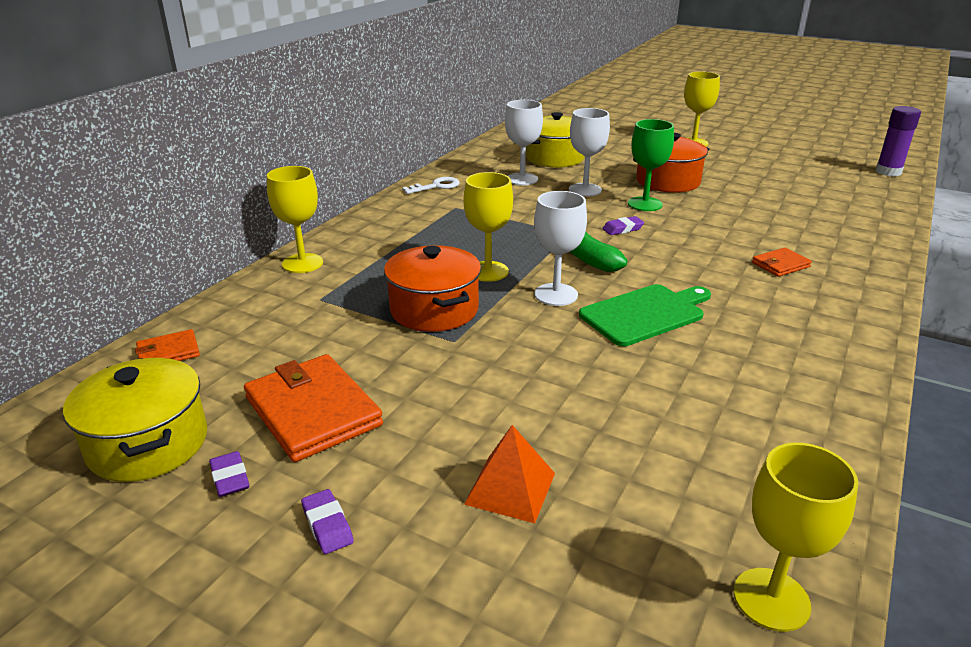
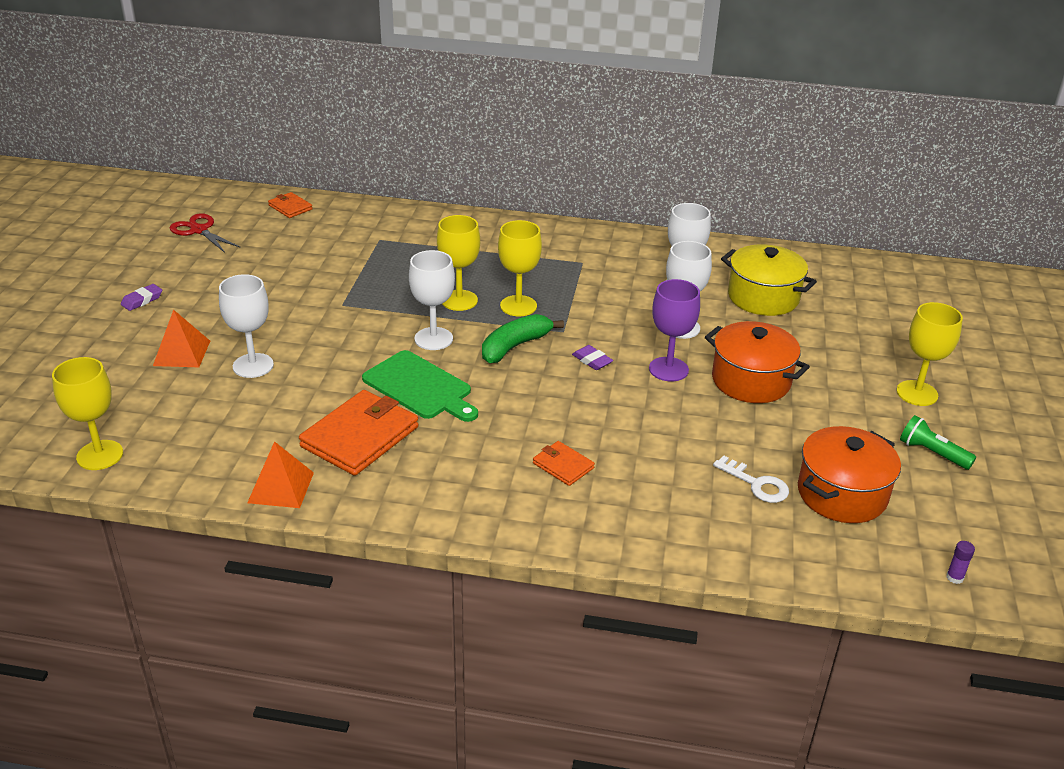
camera: 70 degrees right, 5 degrees up
(148, 444) = (199, 230): yellow pot -> red scissors
(230, 478) = (175, 262): purple eraser -> none
(302, 263) = (430, 219): yellow goblet -> yellow goblet (518, 306)
(313, 411) = (241, 271): orange wallet -> orange wallet (360, 437)
(434, 310) = (383, 288): orange pot -> orange pot (842, 494)
(436, 186) = (625, 243): white key -> white key (756, 484)
(567, 423) = (253, 365): none -> white goblet
(645, 204) = (668, 369): green goblet -> purple goblet
(761, 152) = (932, 453): none -> green flashlight
(831, 425) = (281, 487): none -> orange pyramid
(888, 172) = (954, 577): purple glue stick -> purple glue stick, size x0.44

